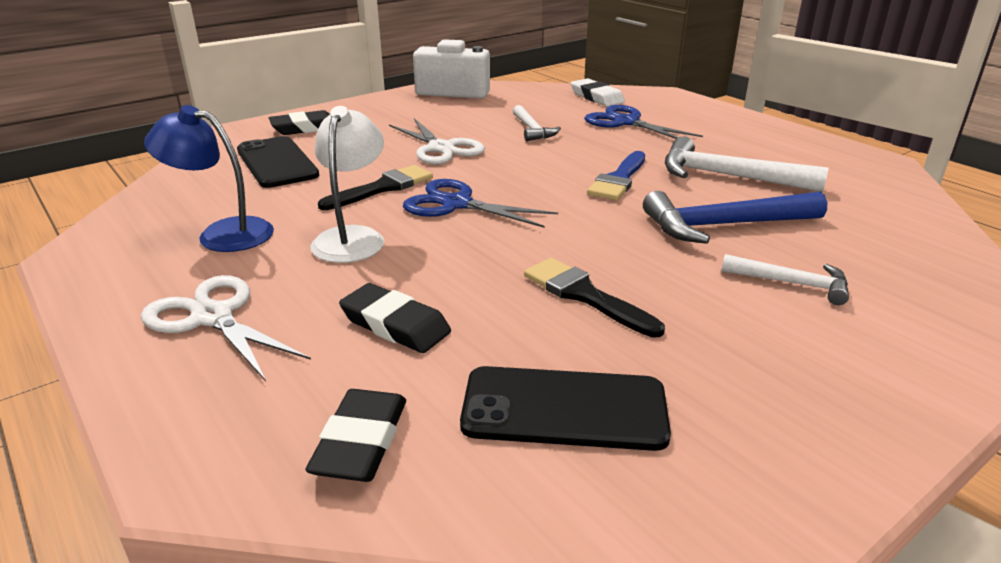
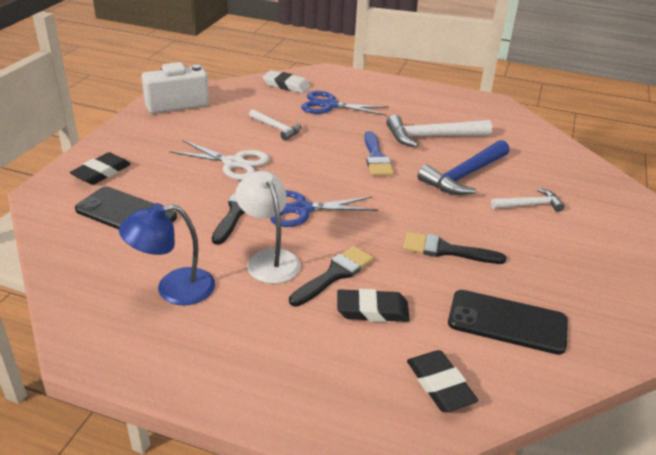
camera: 35 degrees left, 5 degrees up
(213, 317) = (259, 352): white scissors -> none
(403, 274) = (334, 274): none -> black brush
(564, 409) = (507, 322): black phone -> black phone turned 45 degrees clockwise

